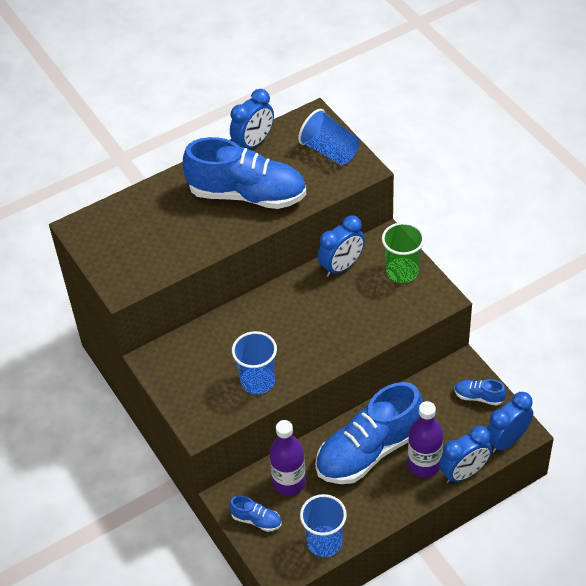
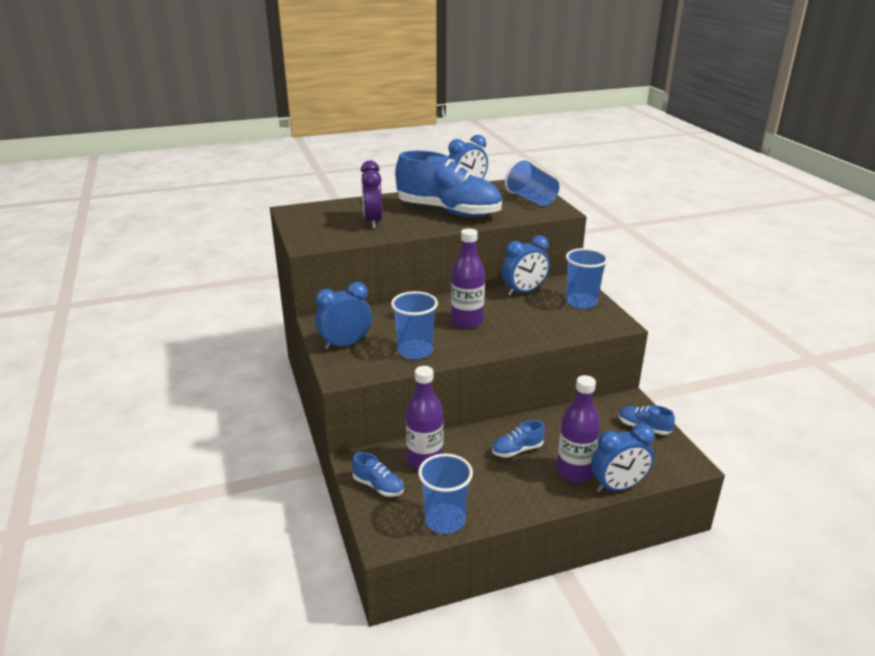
camera: 10 degrees right, 20 degrees down
(173, 233) = (373, 222): none -> purple clock
(295, 327) = (467, 322): none -> purple bottle
(369, 451) = (517, 450): blue shoe -> blue shoe, size x0.42
(402, 272) = (581, 302): green cup -> blue cup
(507, 440) = (670, 467): blue clock -> blue clock (345, 344)

